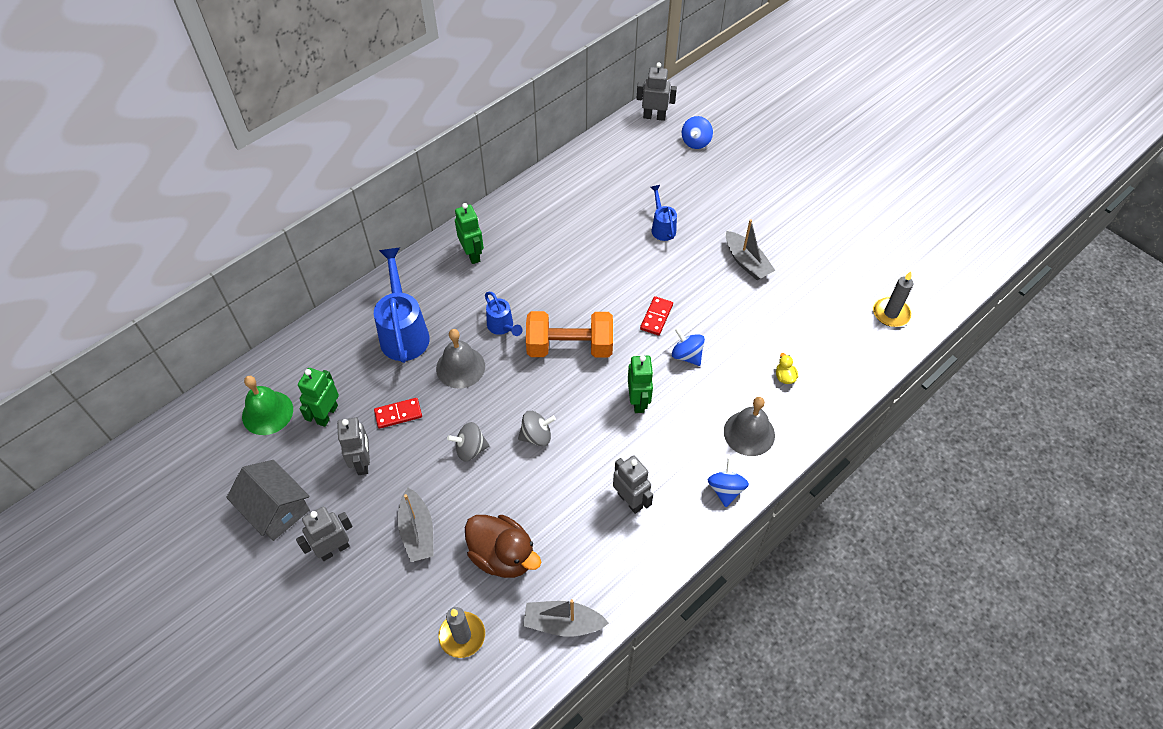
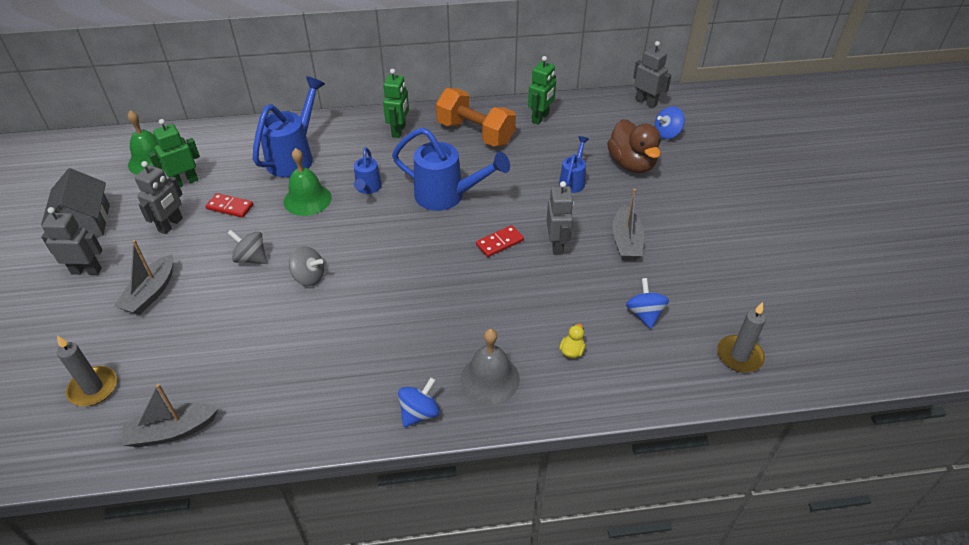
camera: 35 degrees right, 10 degrees down
(460, 367) = (307, 199): grey bell -> green bell
(503, 556) = (187, 349): brown duck -> brown duck (631, 164)
(563, 623) = (172, 431): grey boat -> grey boat turned 60 degrees counterclockwise
(570, 347) = (404, 228): orange dumbbell -> orange dumbbell (475, 133)
(577, 297) = (447, 196): none -> blue watering can
(630, 500) = (328, 370): grey robot -> grey robot (557, 245)
(638, 401) = (417, 297): green robot -> green robot (540, 118)
(687, 355) = (496, 285): blue spinning top -> blue spinning top (644, 314)

